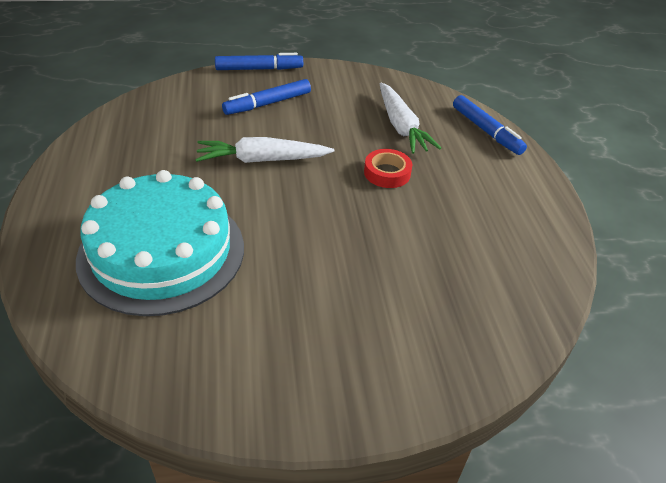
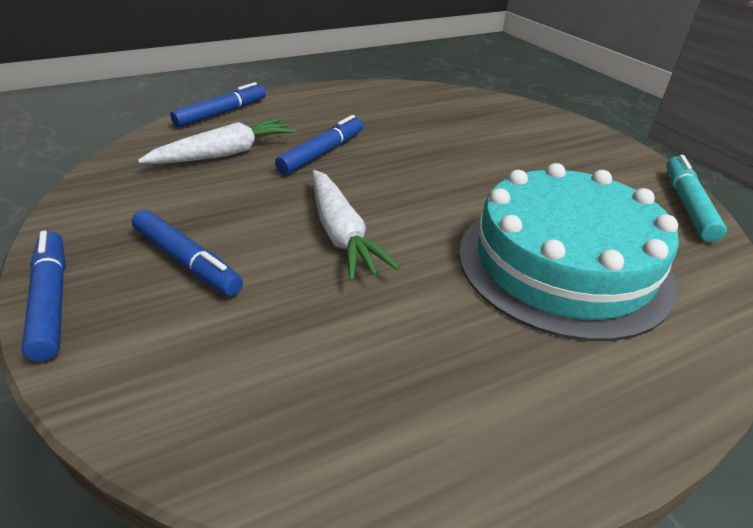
camera: 105 degrees left, 5 degrees down
(176, 396) = (687, 204): none -> turquoise marker
(387, 173) = (322, 153): red tape -> blue marker

